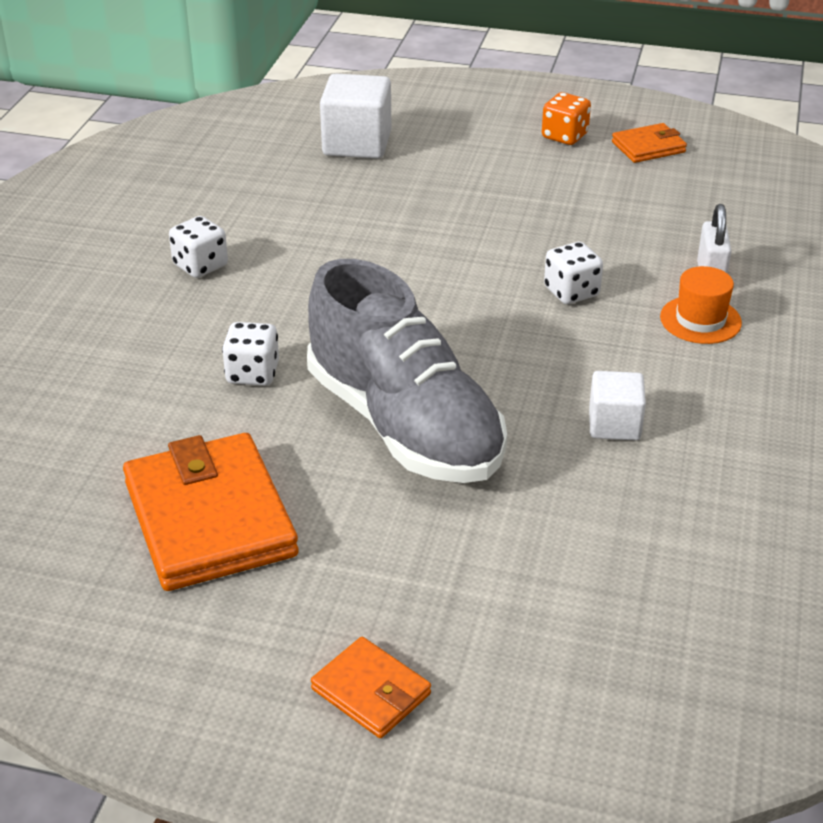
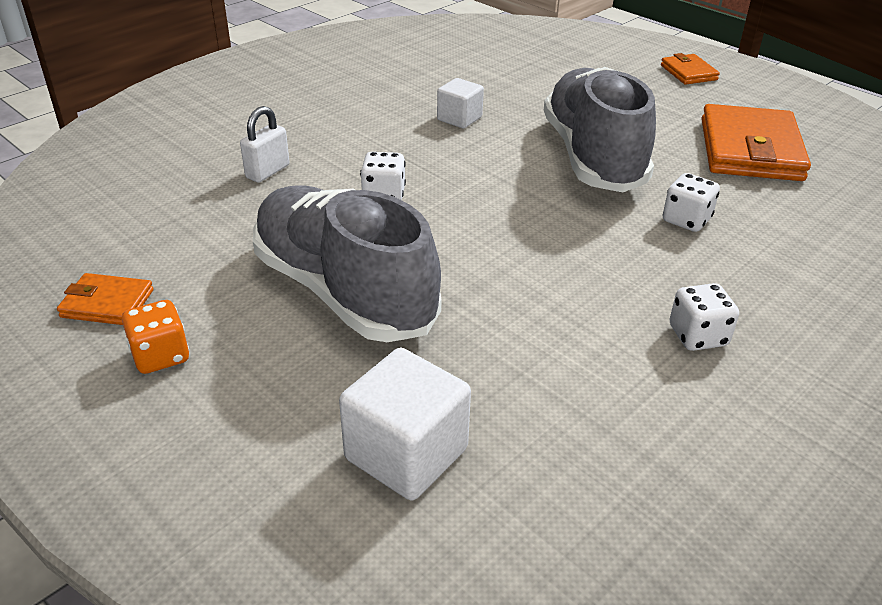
camera: 150 degrees left, 0 degrees up
(500, 206) = (343, 291): none -> grey shoe
(700, 320) = (322, 149): orange hat -> none

